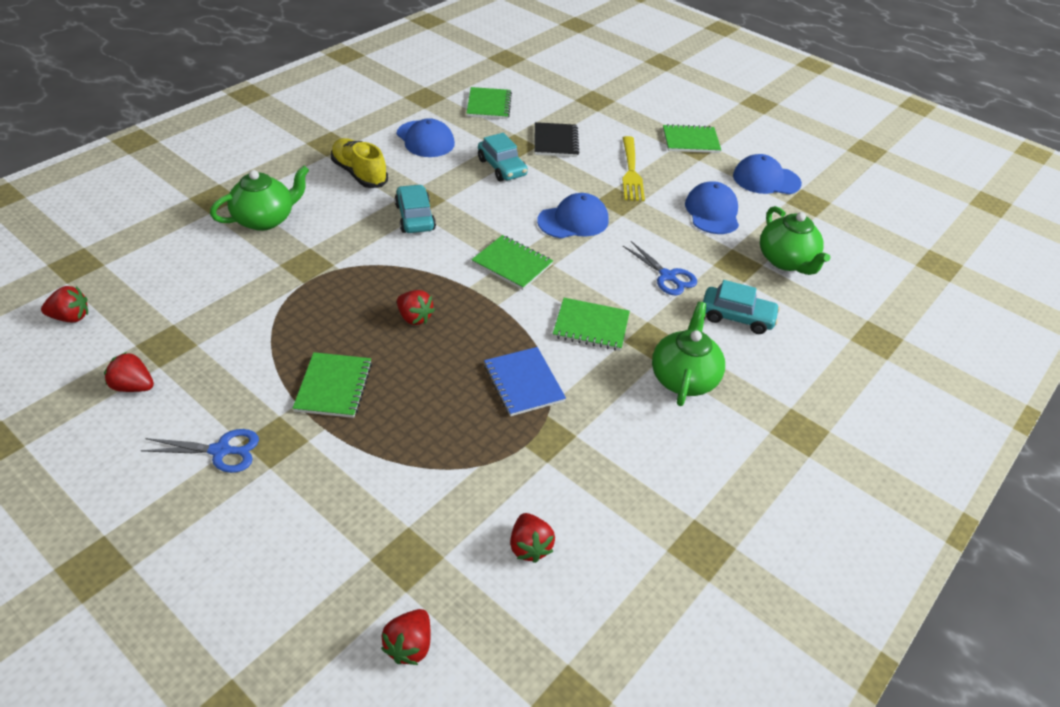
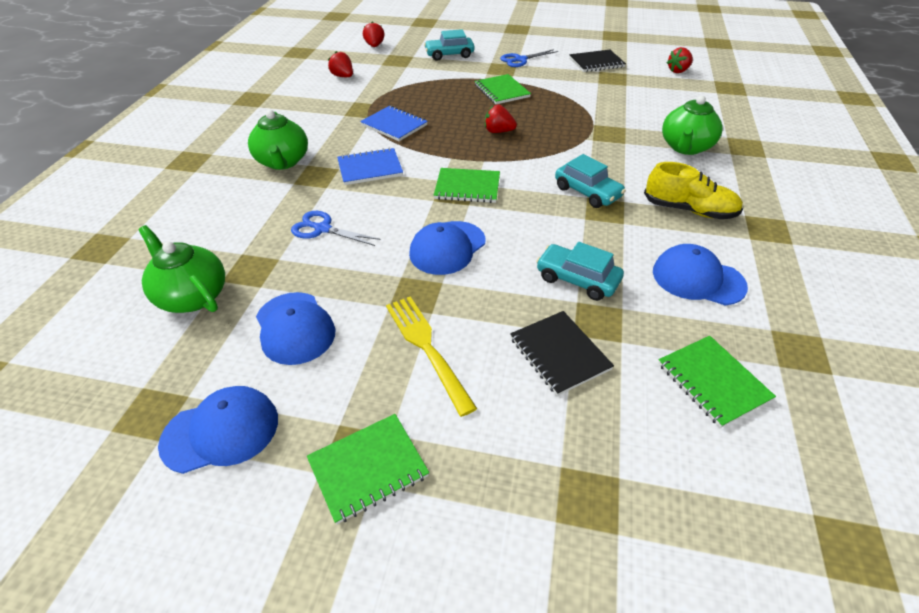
camera: 155 degrees right, 0 degrees up
(133, 386) = (596, 63): red strawberry -> black notebook
(591, 326) = (370, 168): green notebook -> blue notebook
(737, 317) = (245, 217): turquoise car -> turquoise car (449, 55)

